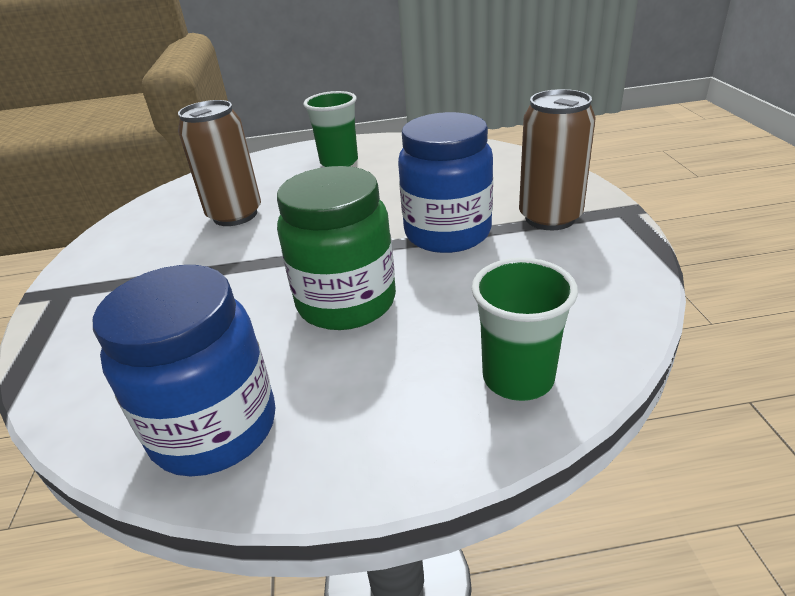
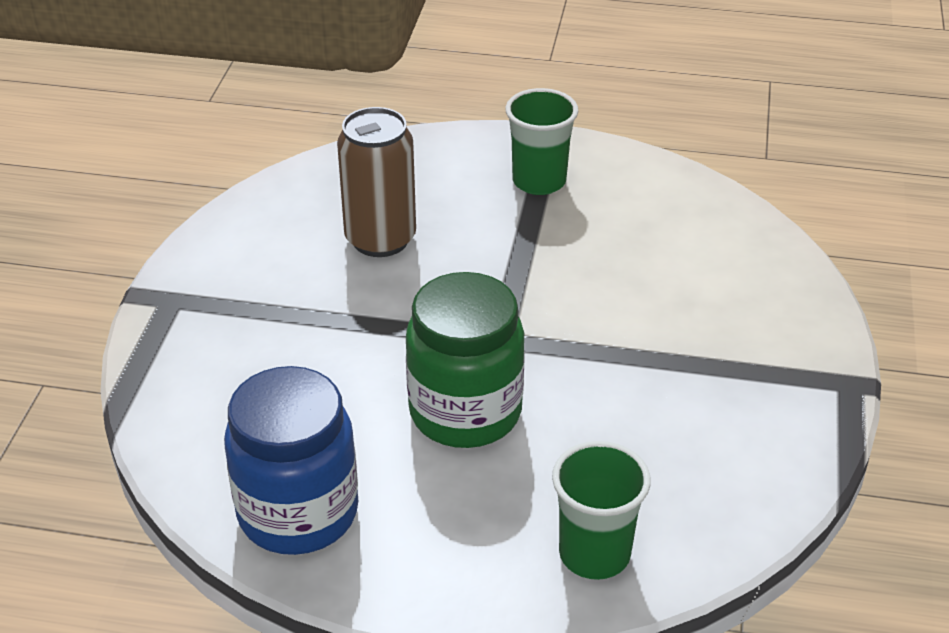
camera: 15 degrees right, 5 degrees up
(447, 233) = (618, 351): blue jar -> none
(550, 218) = (752, 366): brown can -> none

